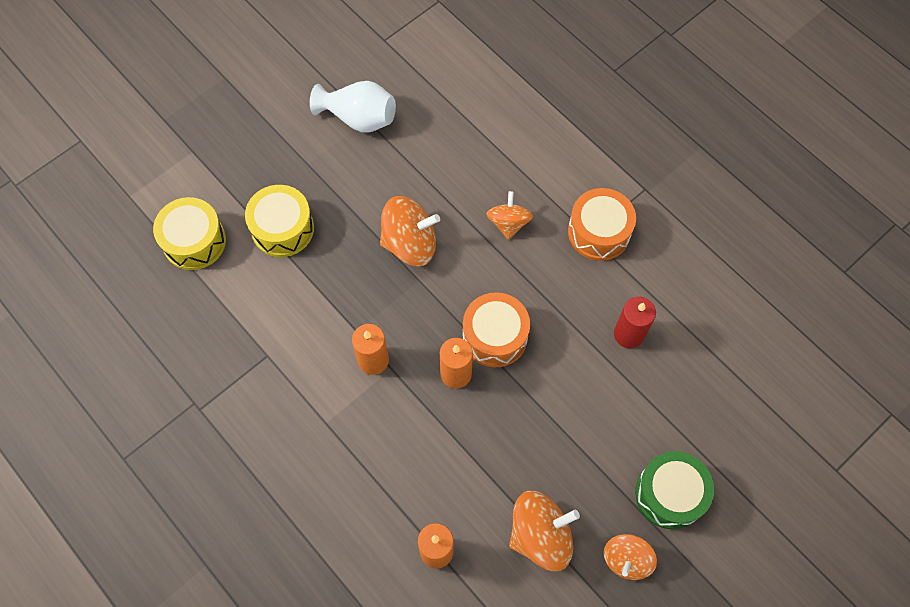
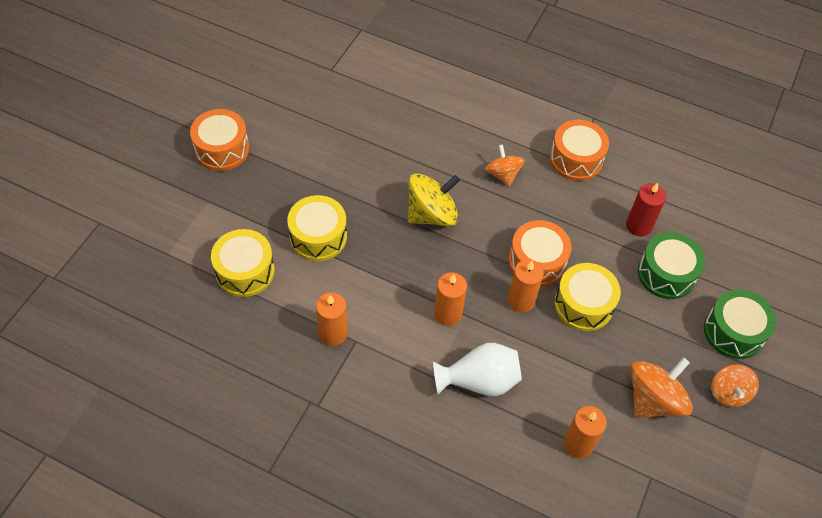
camera: 25 degrees left, 10 degrees down
(231, 98) = (222, 149): none -> orange drum
(249, 339) = (333, 333): none -> orange candle
(359, 118) = (340, 133): white vase -> white vase (479, 381)
(410, 243) = (431, 214): orange spinning top -> yellow spinning top
(520, 403) = (583, 305): none -> yellow drum
(629, 401) = (666, 274): none -> green drum

